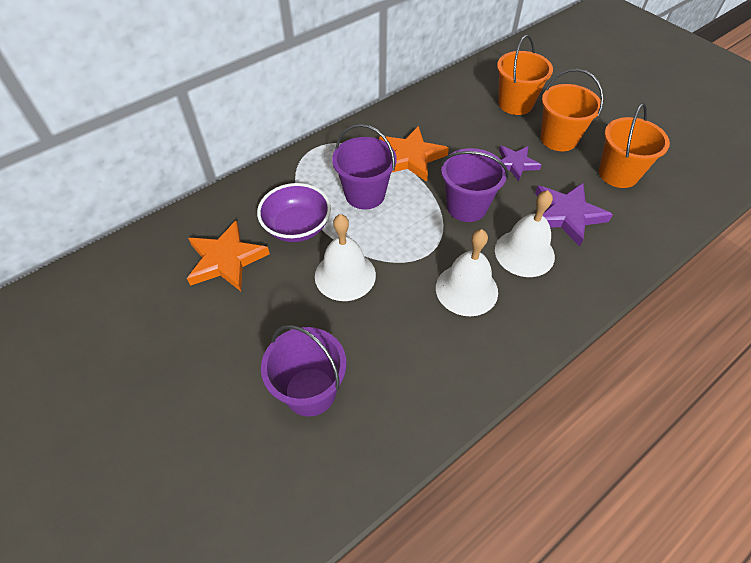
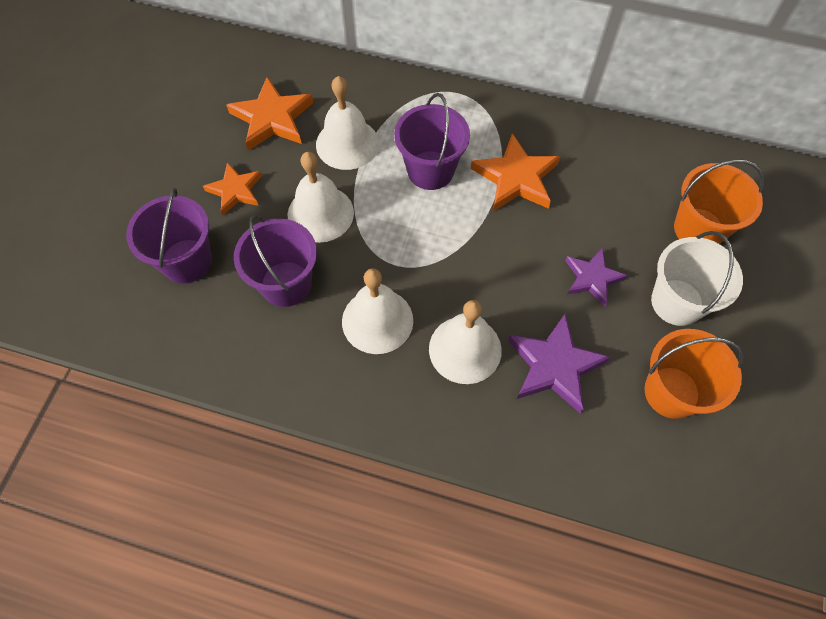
camera: 55 degrees right, 10 degrees up
(272, 320) = (235, 190): none -> orange star
(297, 227) = (347, 144): purple bowl -> white bell
(466, 206) = (487, 265): purple bucket -> purple bucket (286, 284)
(558, 139) = (677, 302): orange bucket -> white bucket

